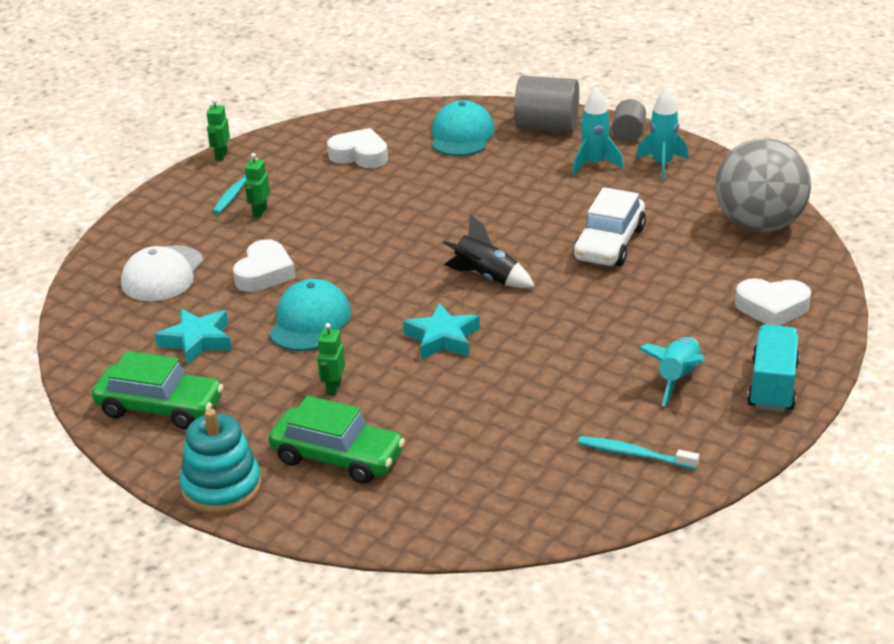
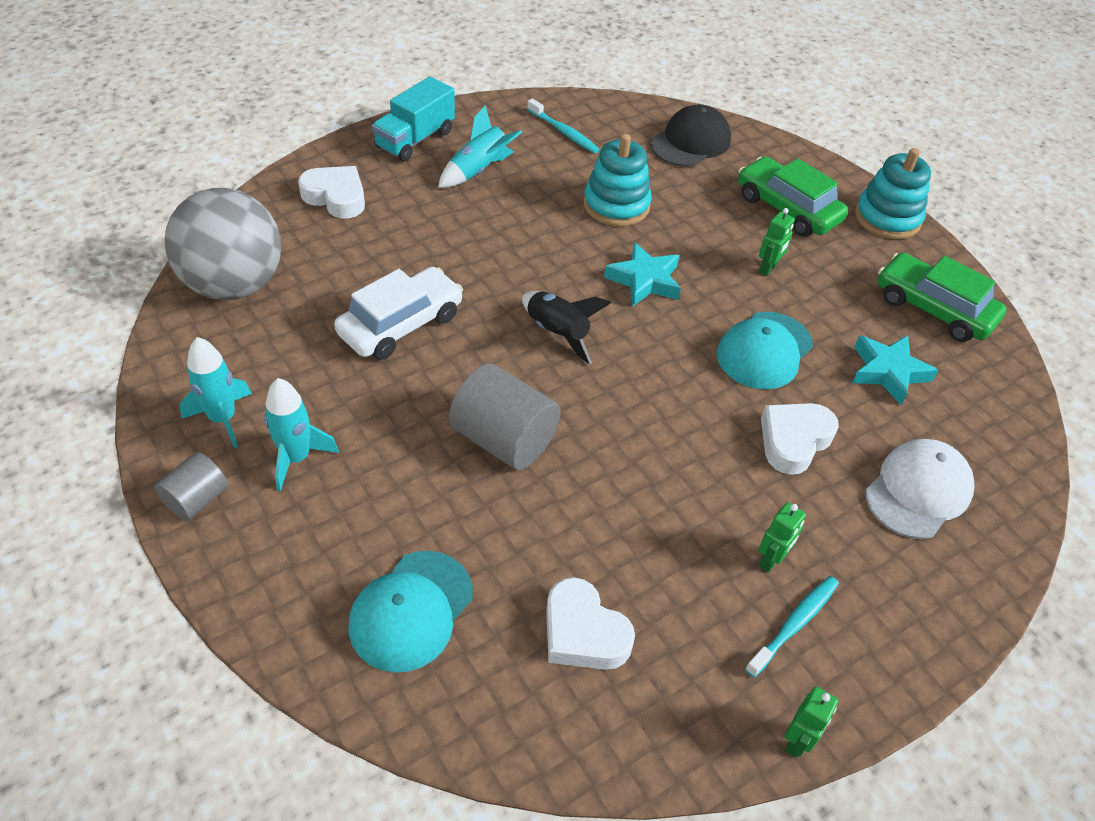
camera: 160 degrees left, 15 degrees up
(486, 499) = (690, 142): none -> black cap
(515, 395) = (616, 205): none -> turquoise stacking toy
(546, 127) = (282, 570): grey cylinder -> grey cylinder (504, 440)

